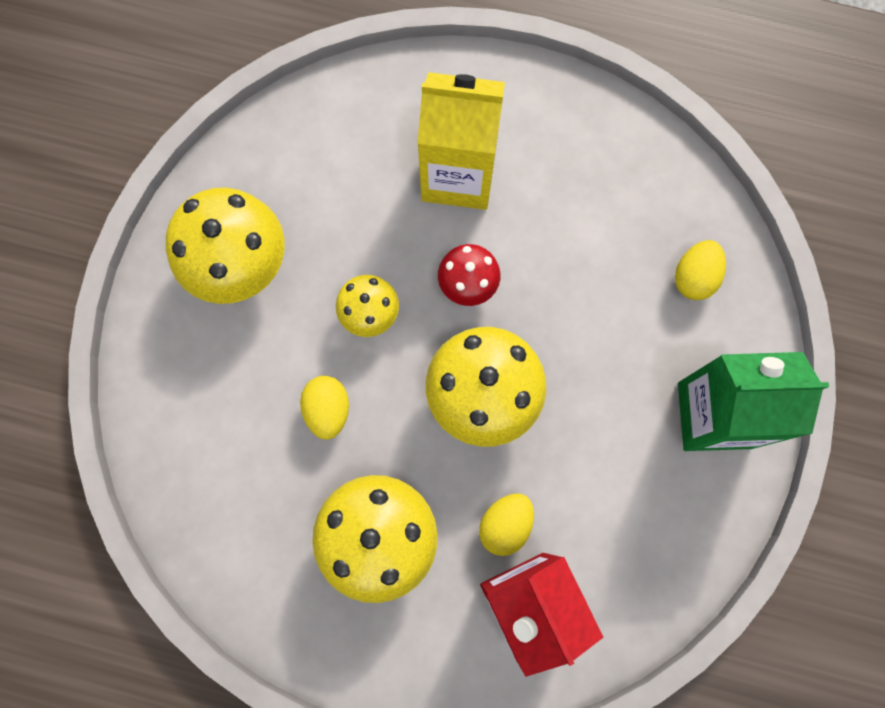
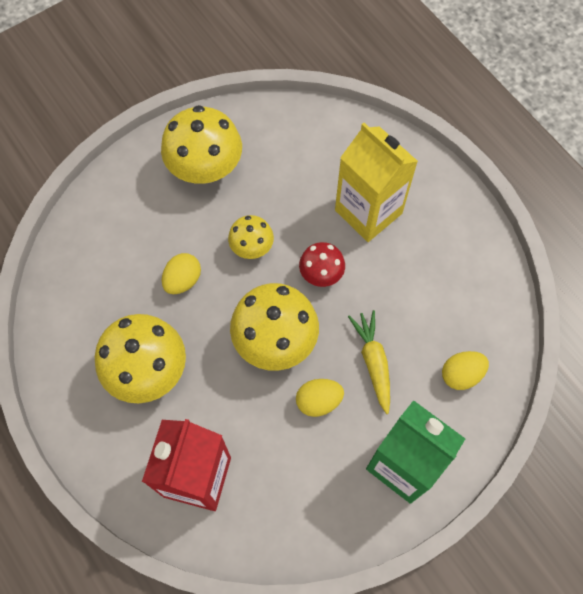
camera: 40 degrees right, 10 degrees down
(505, 524) = (223, 423): yellow egg -> yellow egg (318, 401)
(599, 334) = (373, 361): none -> yellow carrot

